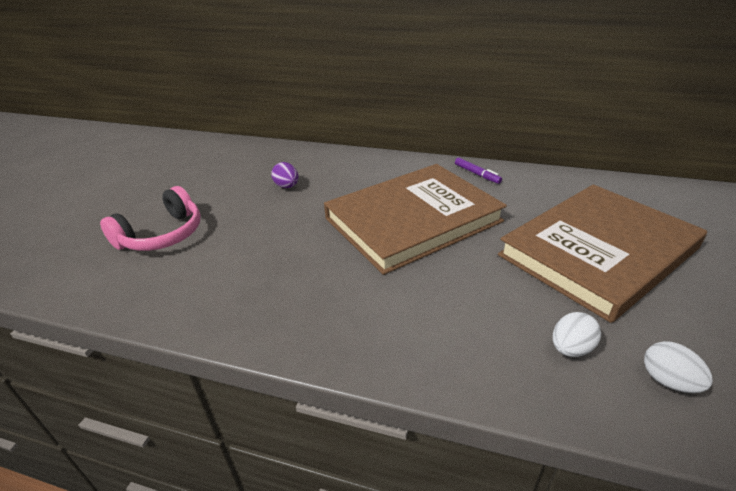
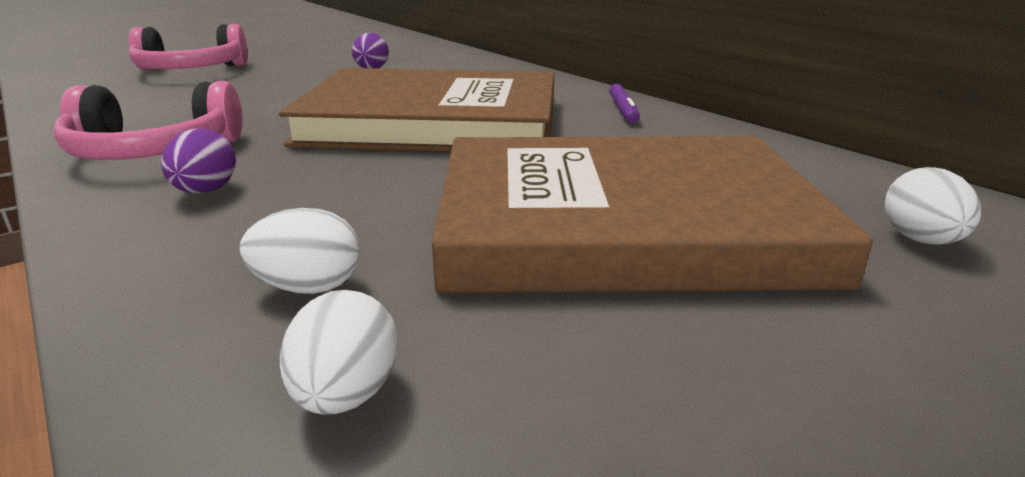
camera: 35 degrees right, 10 degrees down
(322, 315) = (154, 152): none -> pink headphones
(416, 325) = (205, 191): none -> purple egg
(678, 214) = (921, 240): none -> white egg

